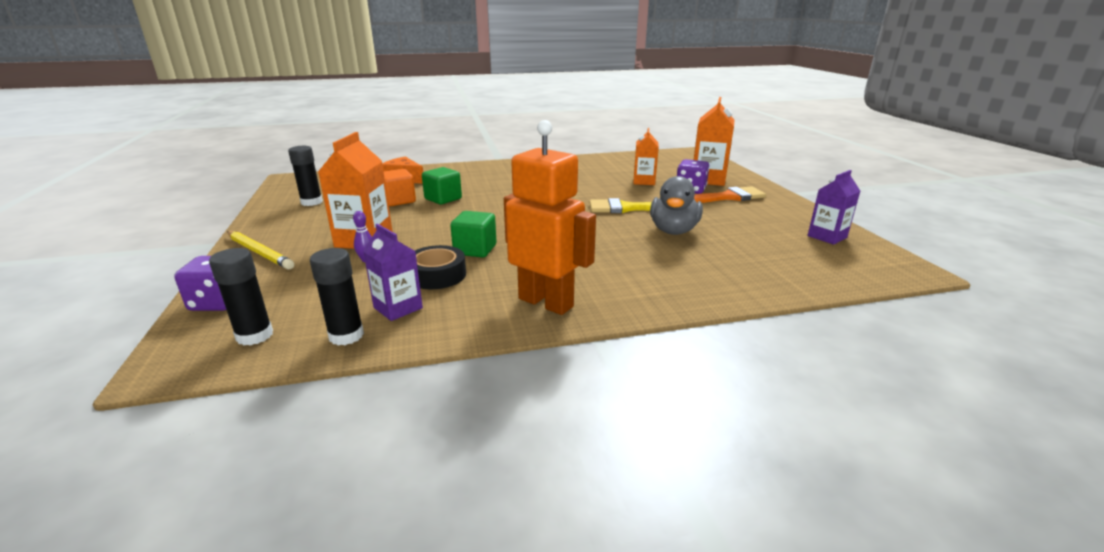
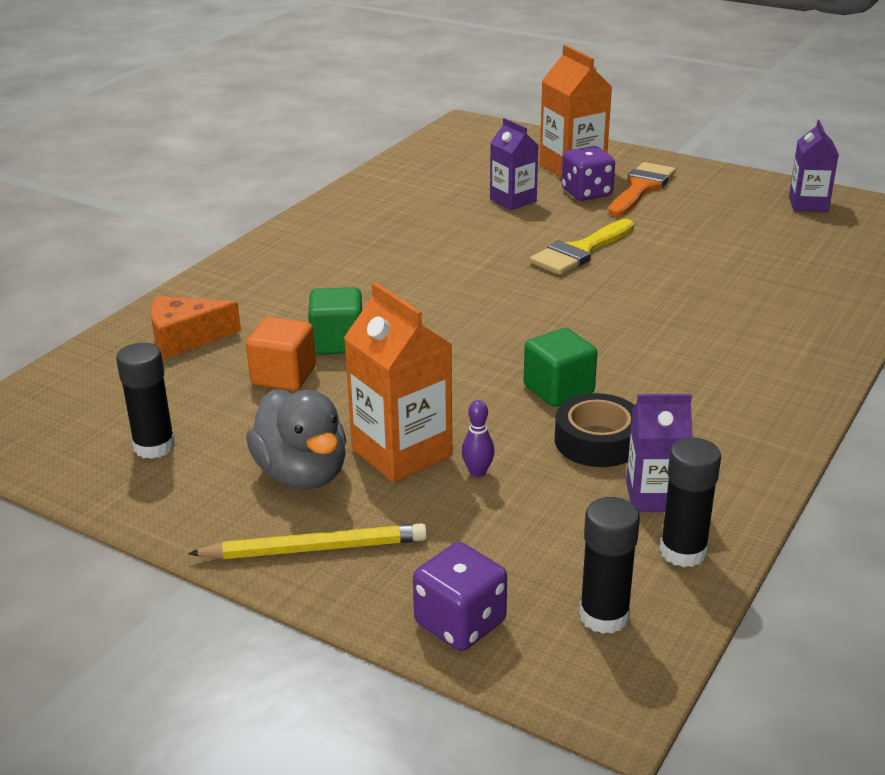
camera: 45 degrees left, 5 degrees up
(546, 302) = (756, 406): orange robot -> none
(644, 181) = (513, 200): orange carton -> purple carton
(673, 231) = (683, 261): grey duck -> grey duck (302, 474)

